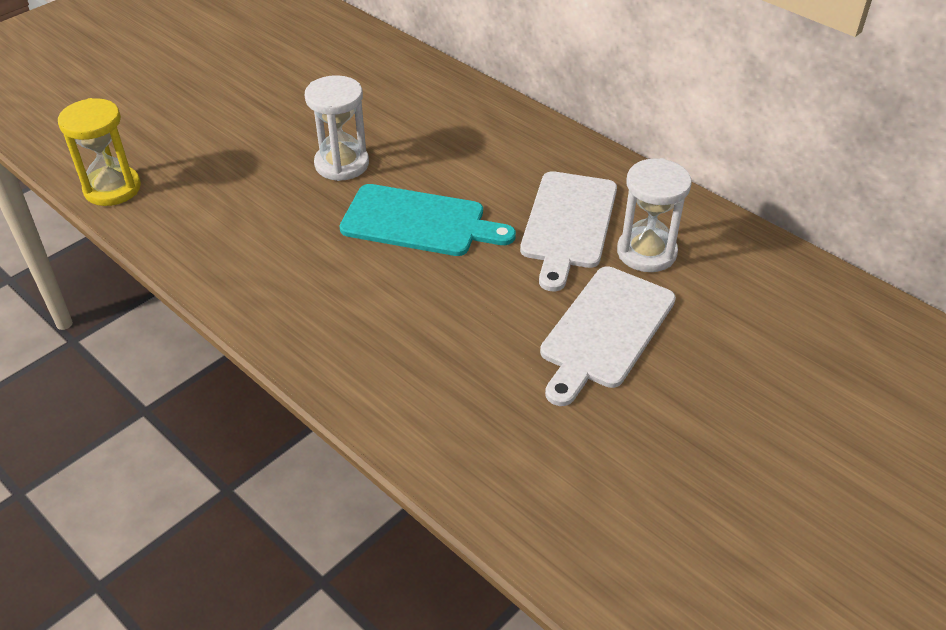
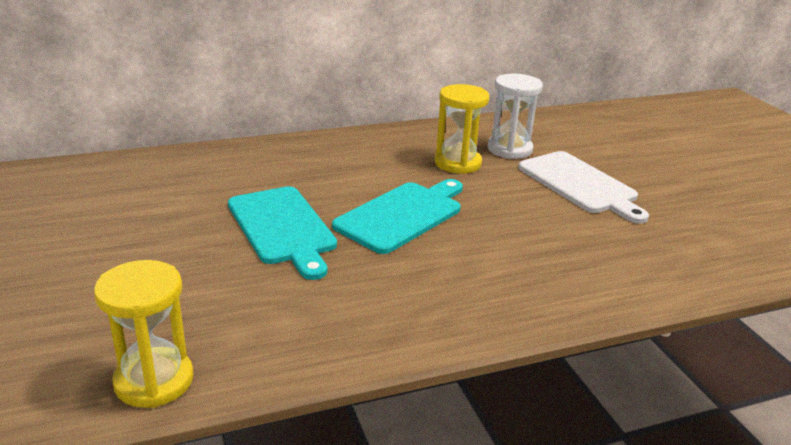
camera: 65 degrees left, 15 degrees down
(342, 164) = (282, 228): white hourglass -> turquoise cutting board
(568, 224) = (457, 163): white cutting board -> yellow hourglass

